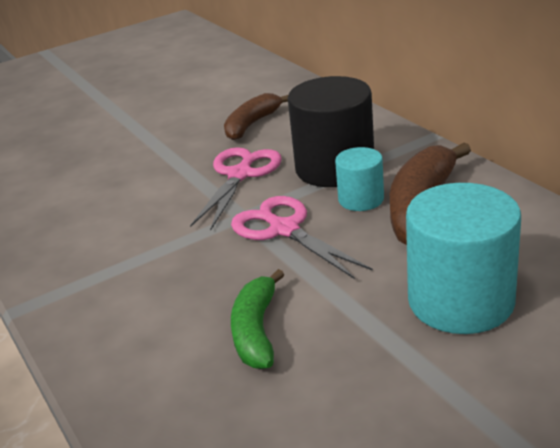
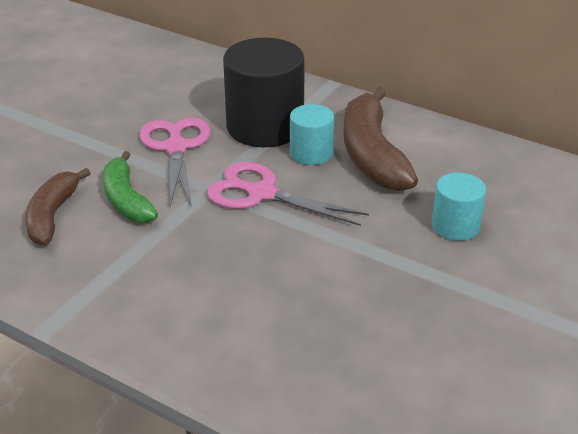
camera: 30 degrees left, 5 degrees up
(251, 124) = (146, 94): brown banana -> brown banana (52, 216)
(256, 331) = (306, 289): green banana -> green banana (126, 200)
(460, 301) = (455, 226): turquoise cylinder -> turquoise cylinder, size x0.54

